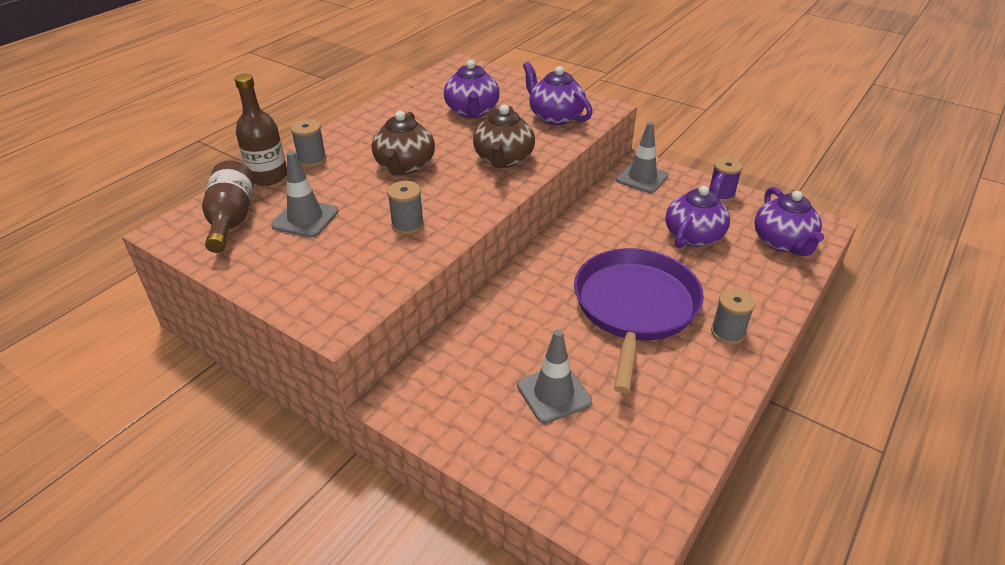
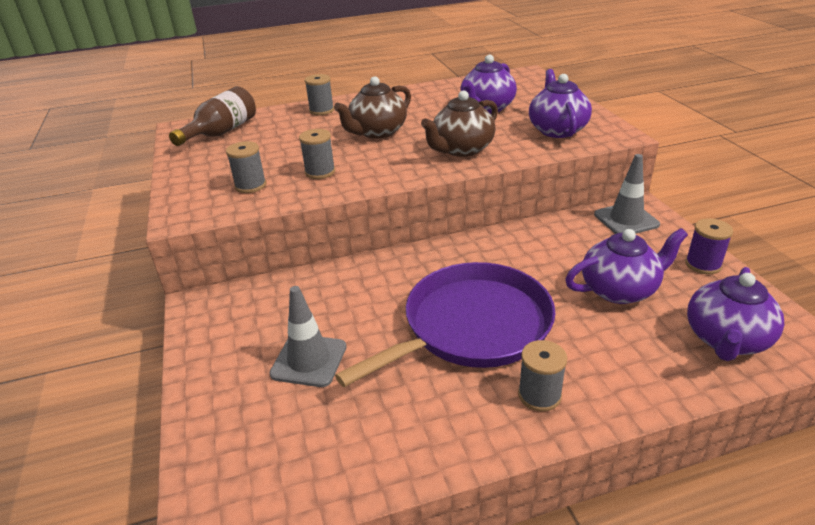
camera: 40 degrees right, 5 degrees down
(268, 176) = (280, 113): brown bottle -> none
(305, 218) = (263, 145): grey traffic cone -> none
(358, 264) = (250, 185): none -> grey spool

